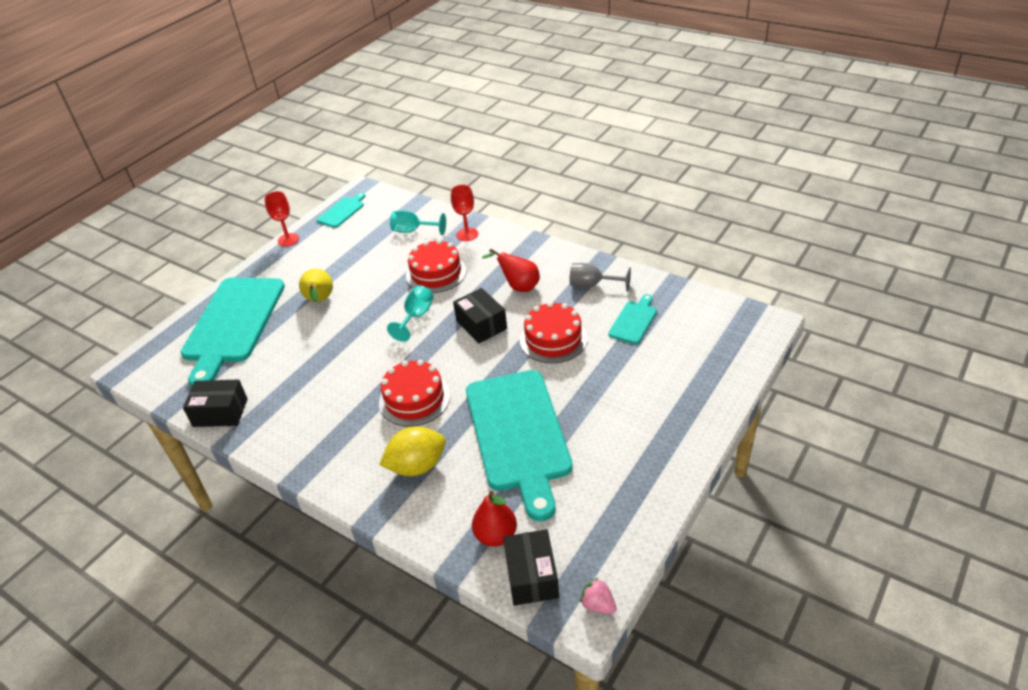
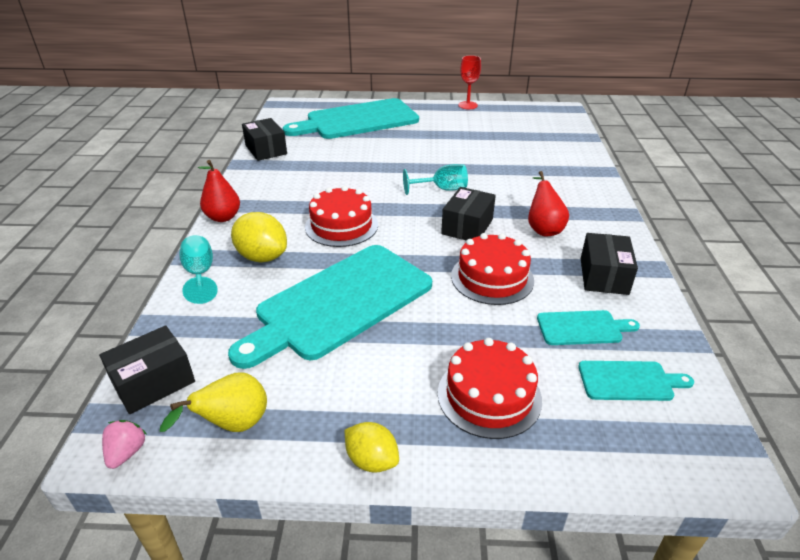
camera: 55 degrees right, 5 degrees down
(319, 300) = (415, 141): yellow pear -> yellow pear (233, 425)
(342, 211) = (527, 112): turquoise cutting board -> turquoise cutting board (629, 381)
(413, 231) = (546, 148): turquoise goblet -> turquoise goblet (200, 274)
(436, 273) = (507, 178): red cake -> red cake (489, 396)
(467, 234) = (578, 175): red goblet -> none
(496, 535) = (198, 336): red pear -> red pear (223, 217)
(593, 285) = (603, 276): grey goblet -> black box
(681, 468) = (372, 460): none -> yellow lemon

